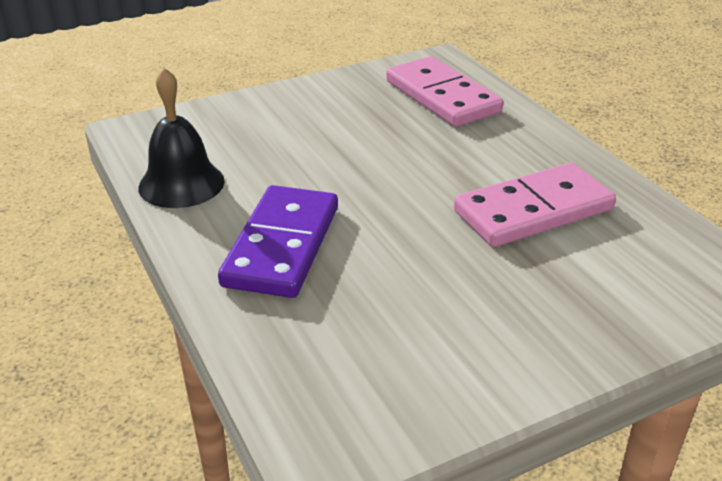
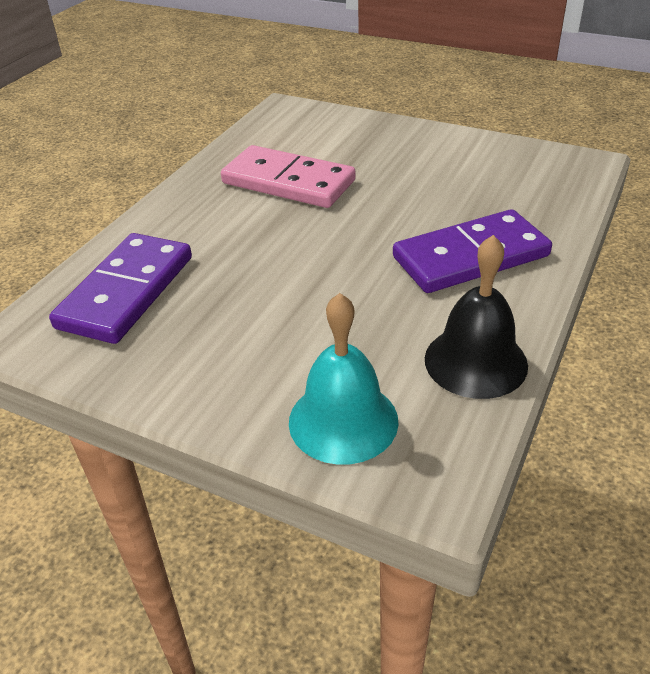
camera: 125 degrees left, 5 degrees up
(216, 122) = (343, 421): none -> turquoise bell
(442, 96) = (126, 292): pink domino -> purple domino

